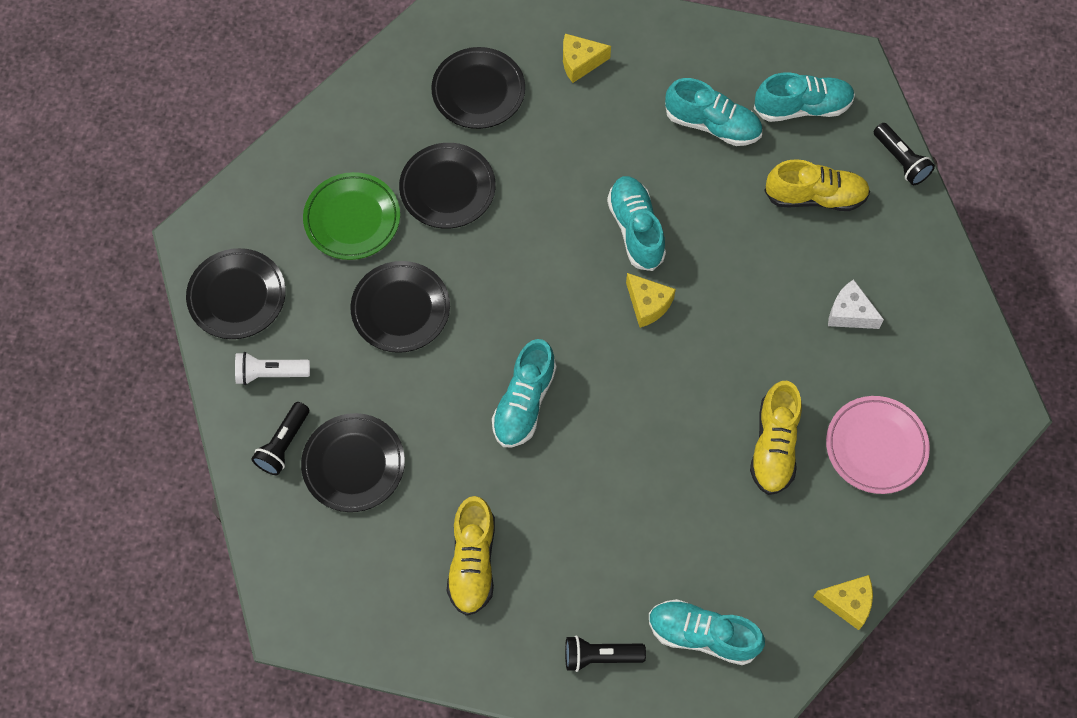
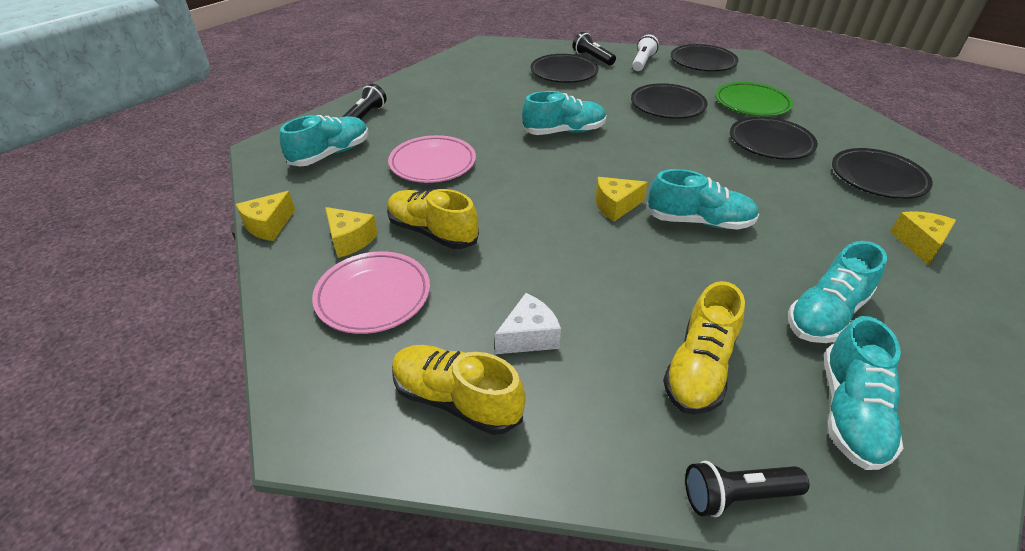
camera: 115 degrees right, 25 degrees down
(472, 562) = (469, 92): yellow shoe -> yellow shoe (456, 399)
(524, 403) = (564, 132): turquoise shoe -> turquoise shoe turned 120 degrees clockwise
(663, 510) = (433, 164): none -> pink plate
(824, 512) = (350, 240): none -> yellow cheese

